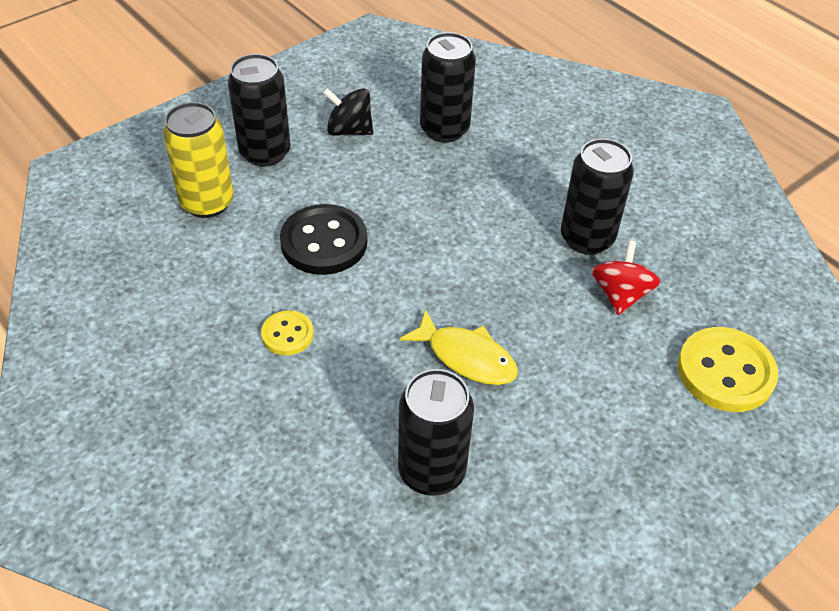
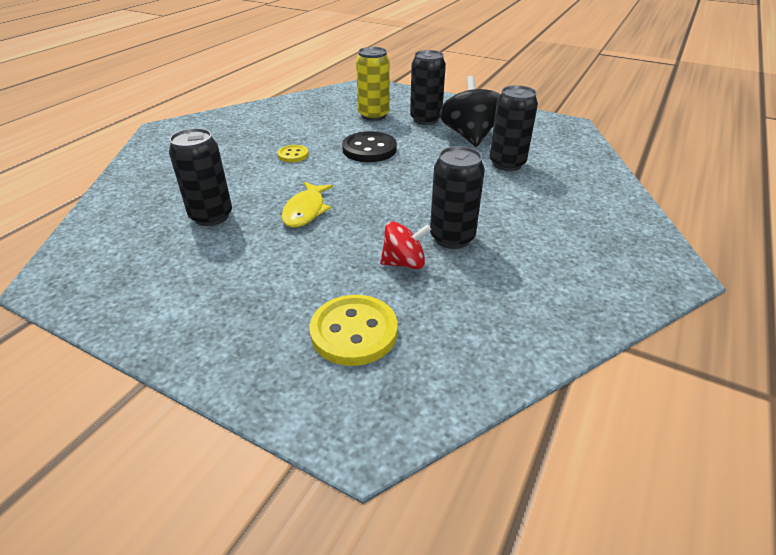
camera: 70 degrees right, 10 degrees down
(349, 130) = (470, 136): black spinning top -> black spinning top, size x1.69

